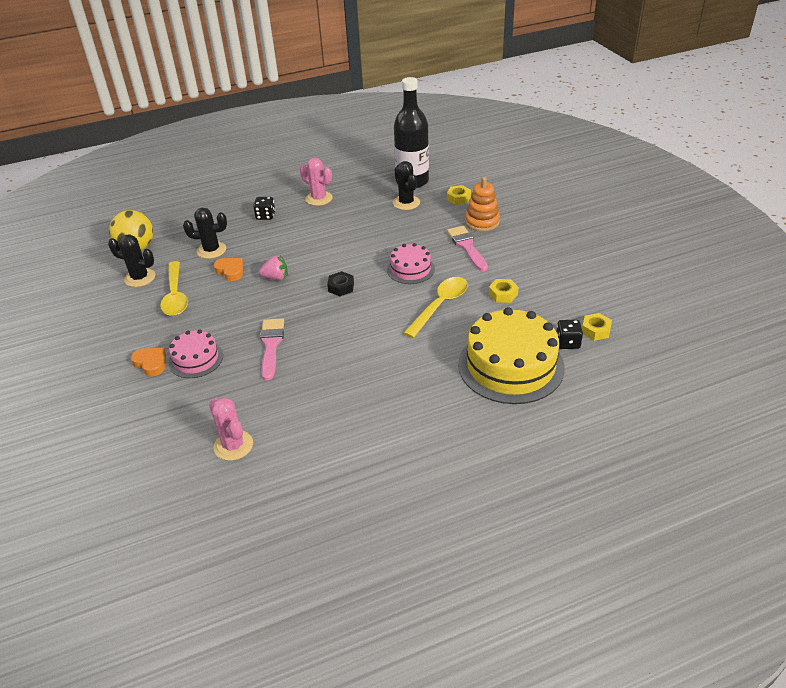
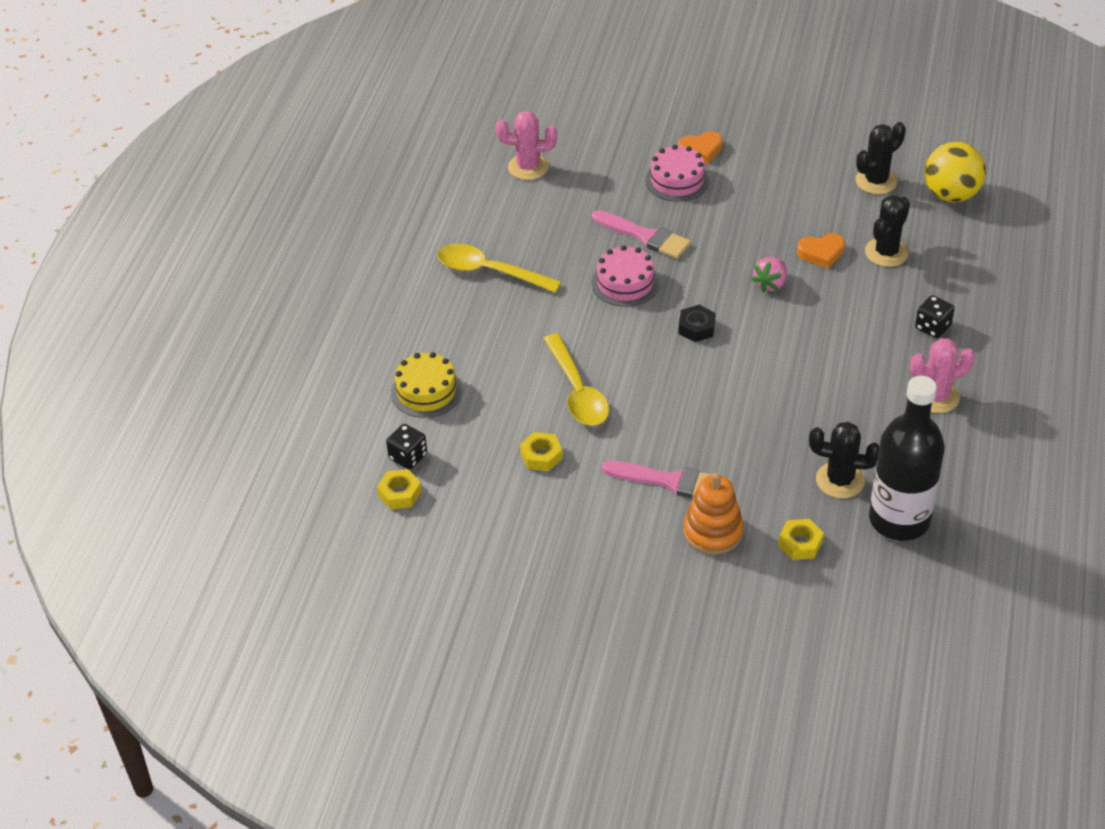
camera: 125 degrees right, 5 degrees up
(175, 295) = (810, 197): yellow spoon -> yellow spoon (490, 272)
(410, 269) = (673, 403): pink cake -> pink cake (625, 283)
(510, 365) = (426, 391): yellow cake -> yellow cake, size x0.53

